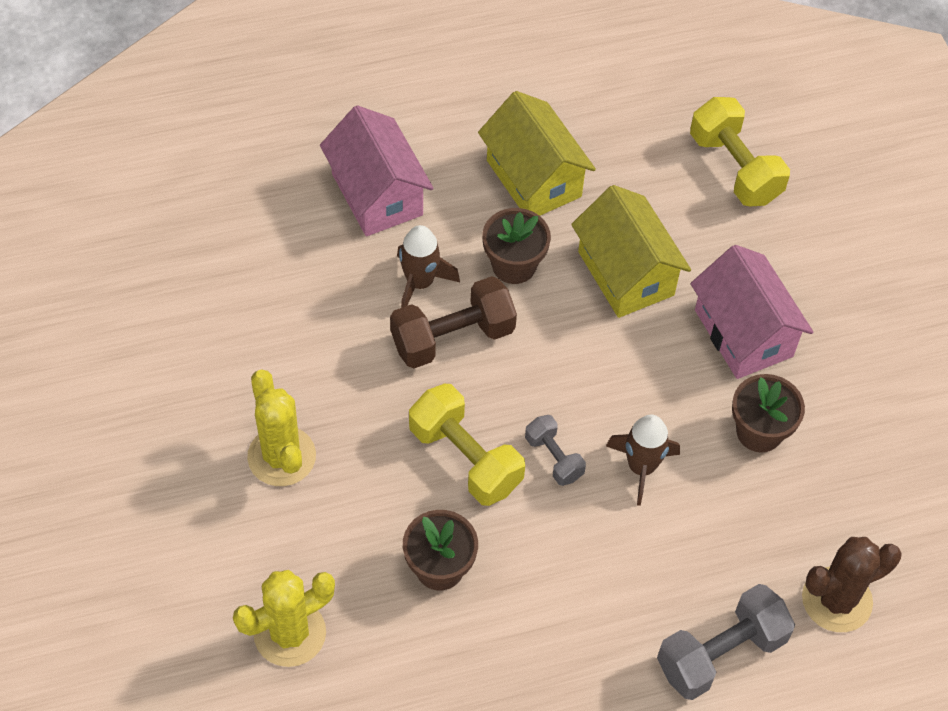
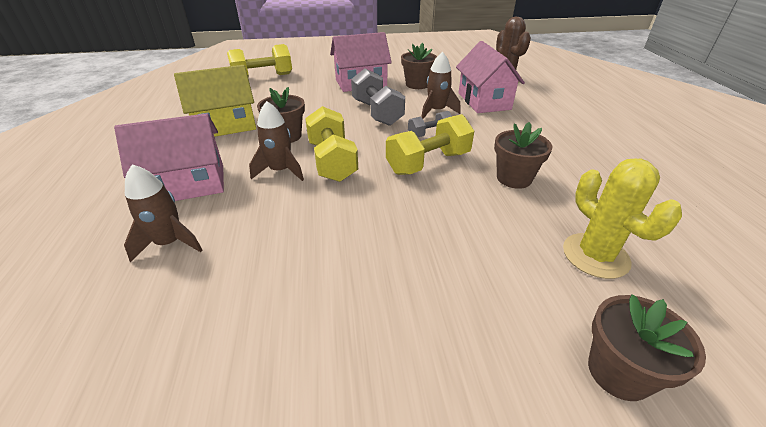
camera: 80 degrees left, 20 degrees down
(146, 612) = (618, 372): none -> brown flower pot
(274, 222) = (170, 243): none -> brown rocket
(281, 456) = (422, 251): yellow cactus -> none
(452, 337) = (332, 161): brown dumbbell -> yellow dumbbell
(625, 273) = (311, 105): yellow house -> none
(702, 548) = (484, 101): none -> pink house
(721, 653) = (541, 102): grey dumbbell -> grey dumbbell (377, 113)

